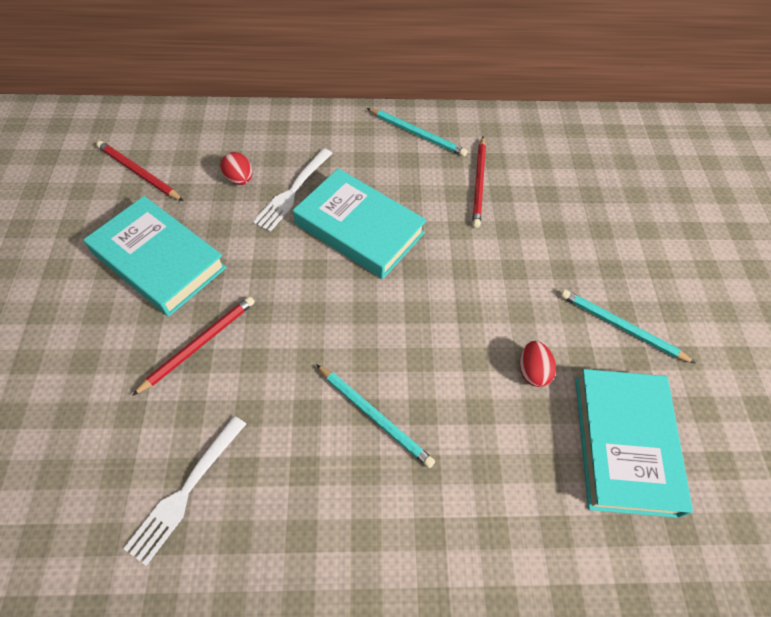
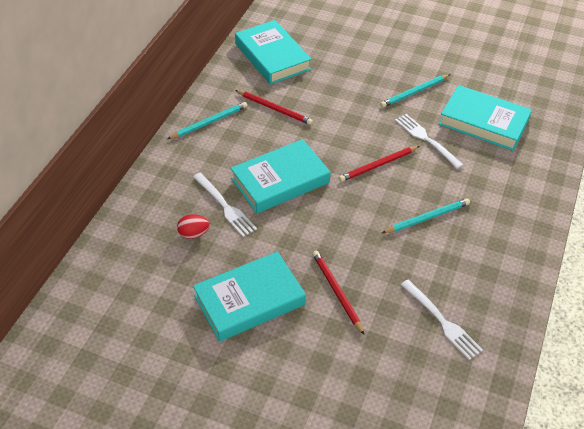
camera: 65 degrees left, 10 degrees down
(139, 173) = (147, 296): red pencil -> red pencil (378, 165)
(532, 371) = (426, 139): red egg -> white fork
(570, 152) = (272, 57): none -> turquoise book

